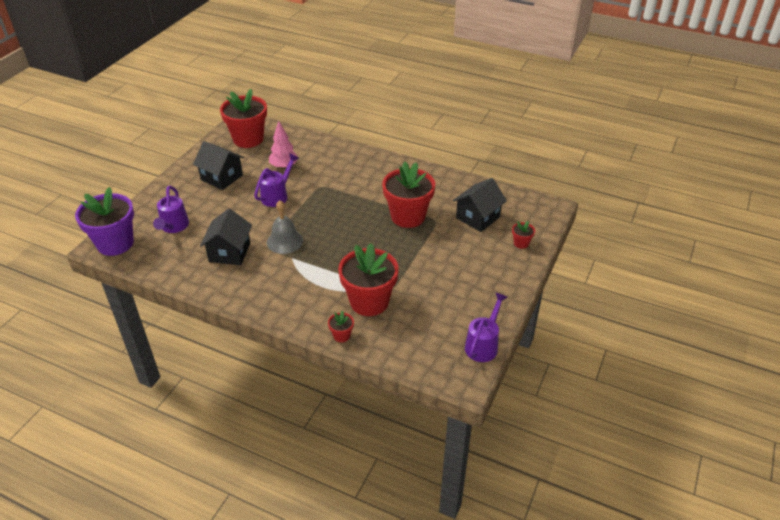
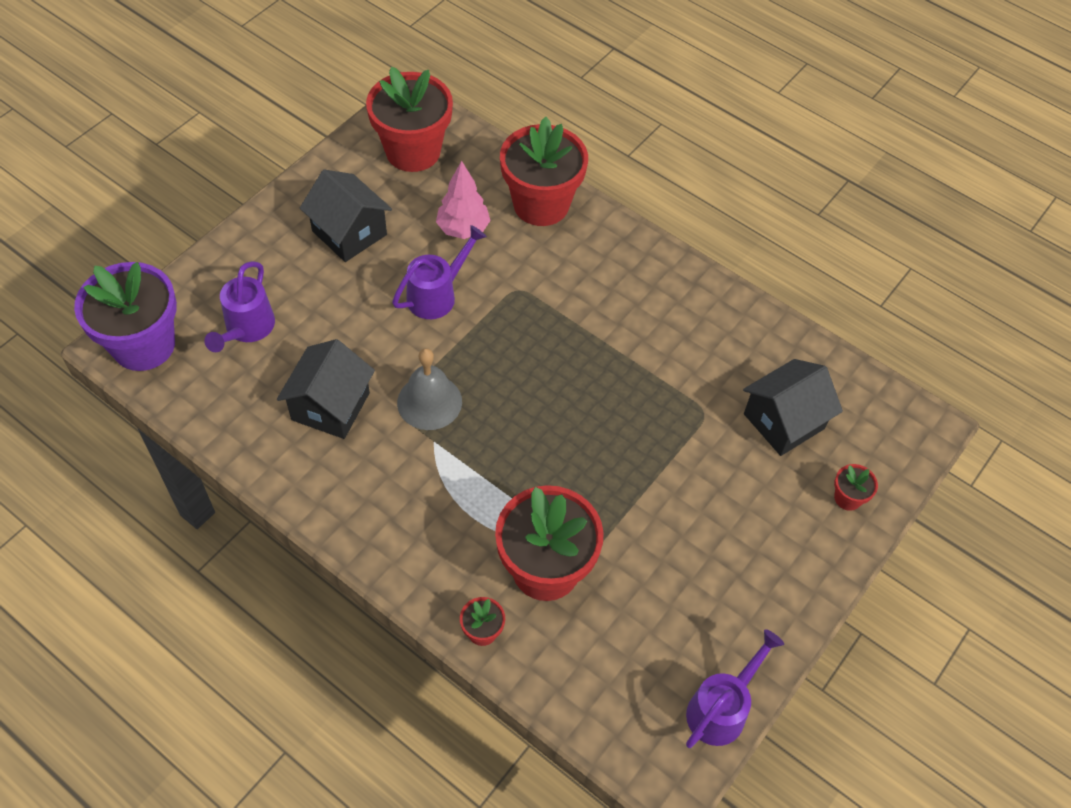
camera: 10 degrees right, 15 degrees up
(408, 216) = (658, 392): red flower pot -> red flower pot (541, 204)

